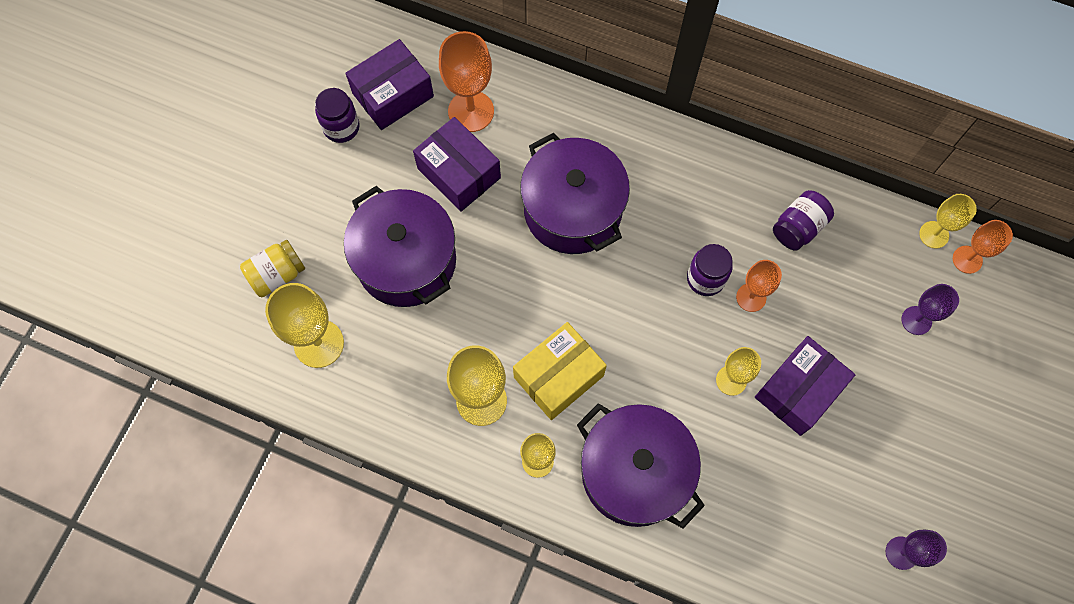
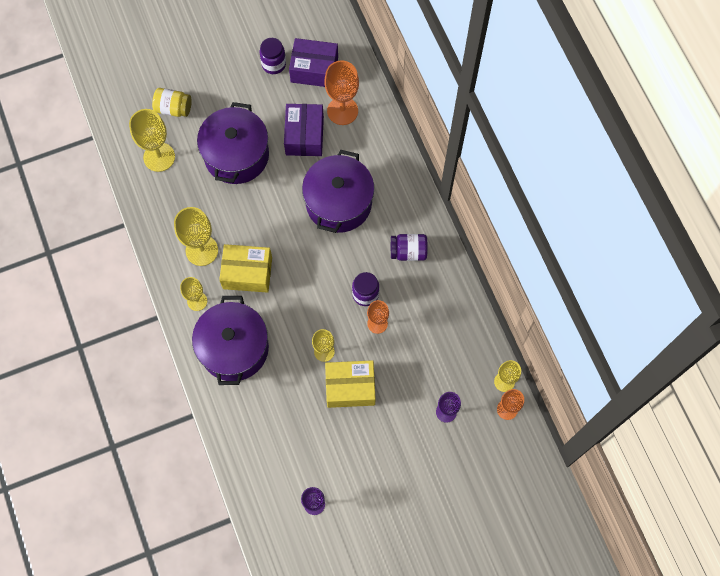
camera: 45 degrees right, 0 degrees up
(798, 228) = (439, 313): purple jar -> purple jar (408, 252)
(798, 391) = (350, 387): purple box -> yellow box

